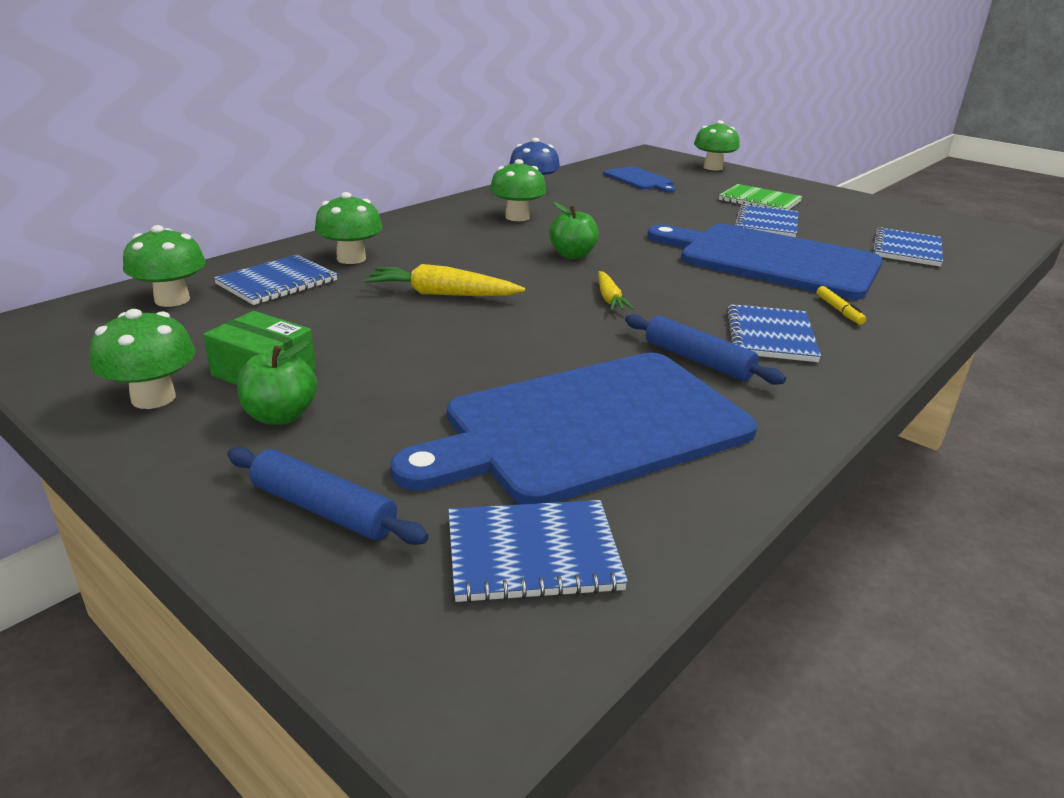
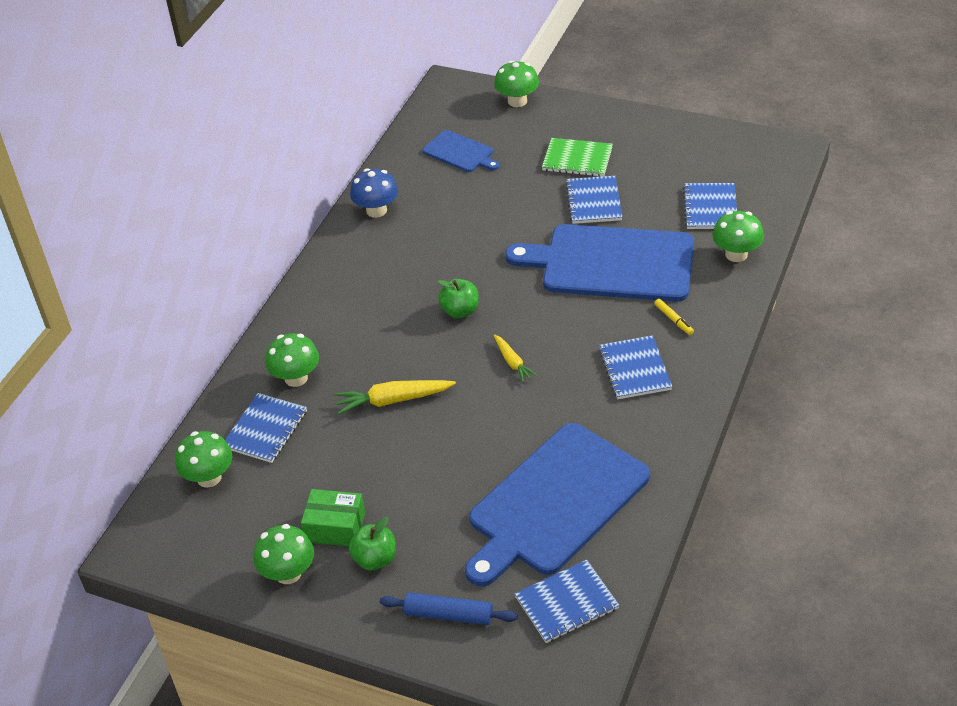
camera: 15 degrees left, 15 degrees up
(517, 217) = (387, 265): green mushroom -> green mushroom (736, 254)
(698, 360) = (596, 414): blue rolling pin -> none

